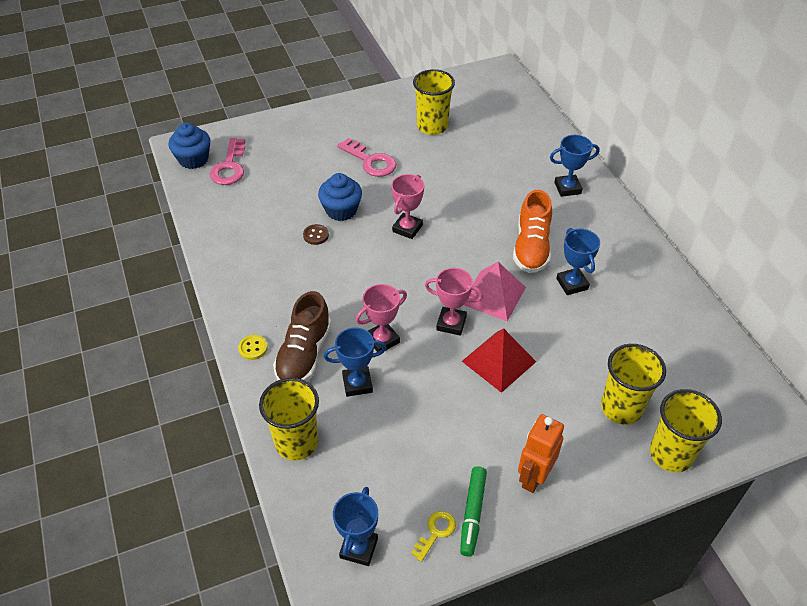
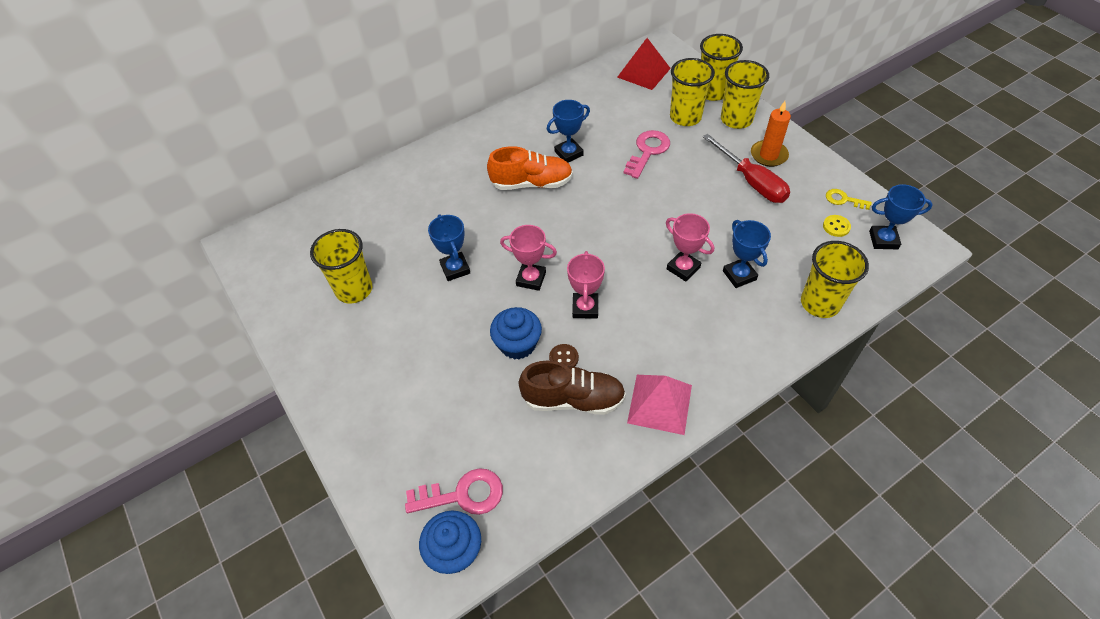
camera: 100 degrees left, 5 degrees up
(253, 348) = (738, 369): yellow button -> yellow button (836, 226)
(304, 354) = (726, 324): brown shoe -> brown shoe (573, 399)
(370, 161) = (427, 336): pink key -> pink key (648, 151)
(451, 323) = (644, 224): pink trophy -> pink trophy (585, 308)
(472, 514) = (817, 182): green marker -> none
(490, 441) = (751, 182): none -> red screwdriver
(493, 295) = (600, 201): pink pyramid -> pink pyramid (660, 404)
(498, 361) = (672, 187): red pyramid -> red pyramid (644, 72)
(533, 477) = (768, 155): orange robot -> orange candle
(567, 188) = (443, 168): blue trophy -> blue trophy (455, 269)
(609, 463) = (736, 119): none -> yellow cup

